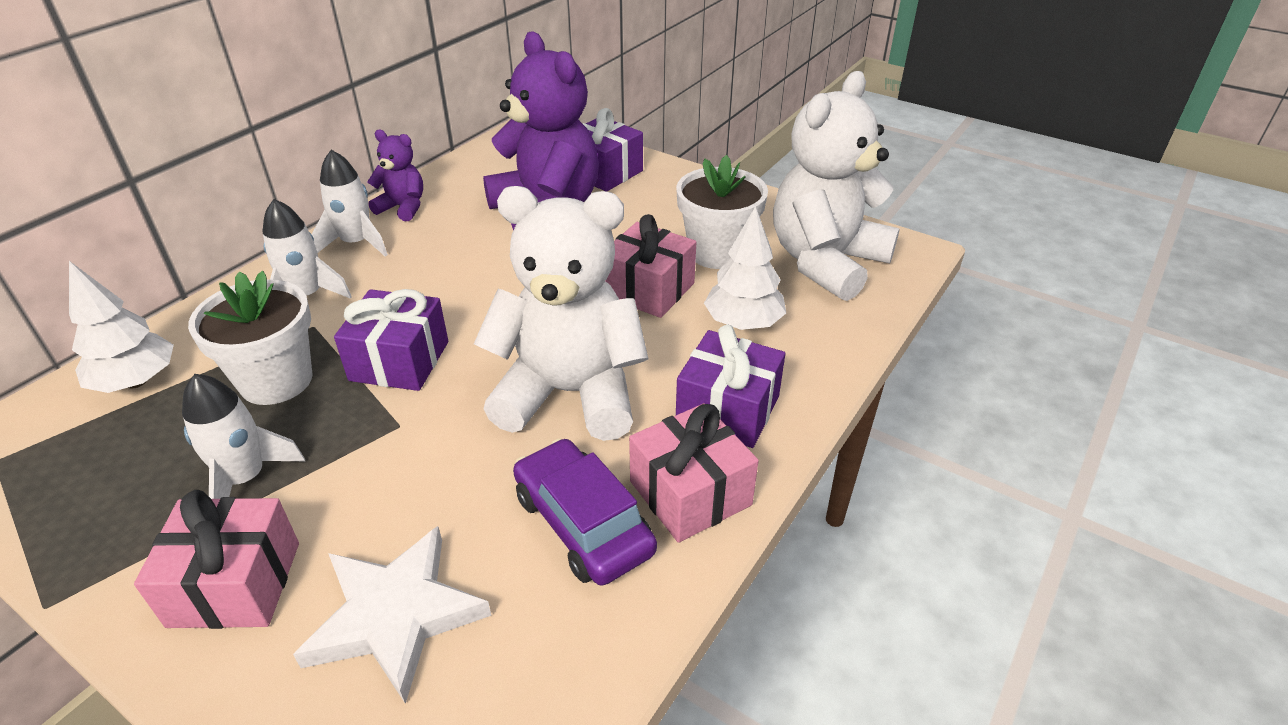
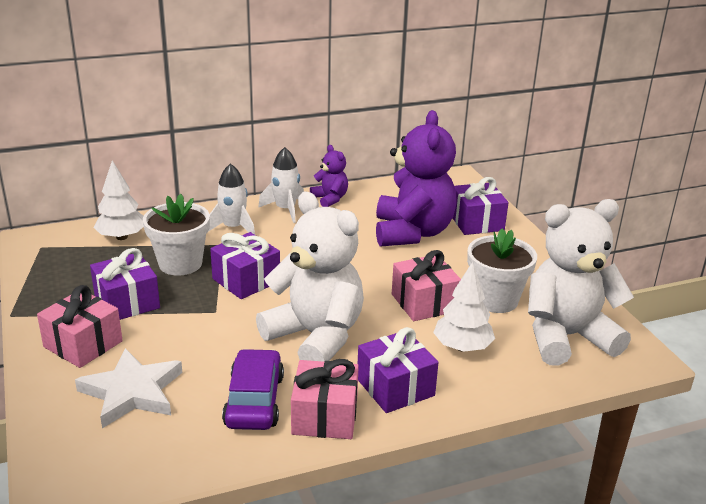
camera: 35 degrees right, 10 degrees down
(246, 478) = (127, 302): white rocket -> purple gift

